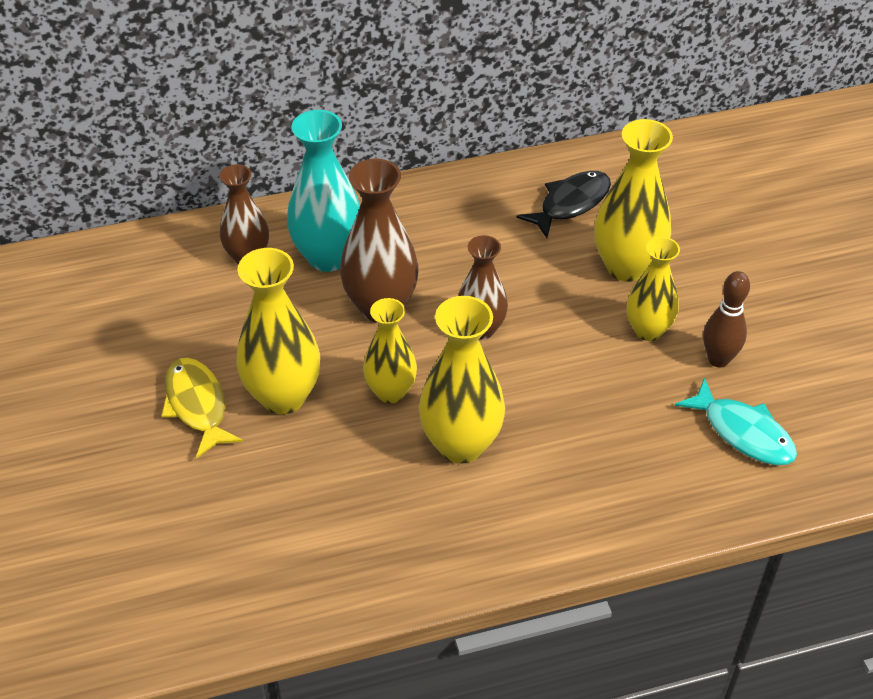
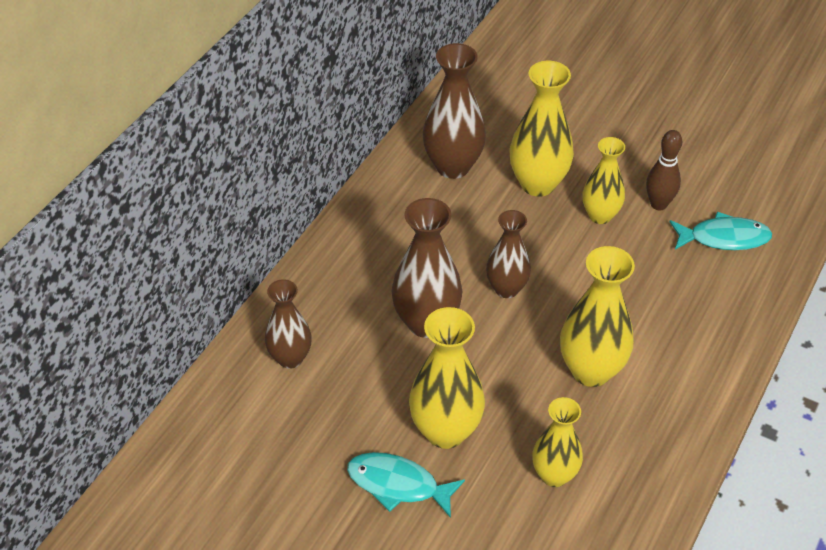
camera: 45 degrees left, 0 degrees up
(197, 405) = (398, 485): yellow fish -> turquoise fish
(328, 257) = (346, 316): turquoise vase -> none
(391, 392) = (507, 372): yellow vase -> yellow vase (554, 475)
(570, 204) = (453, 166): black fish -> brown vase

